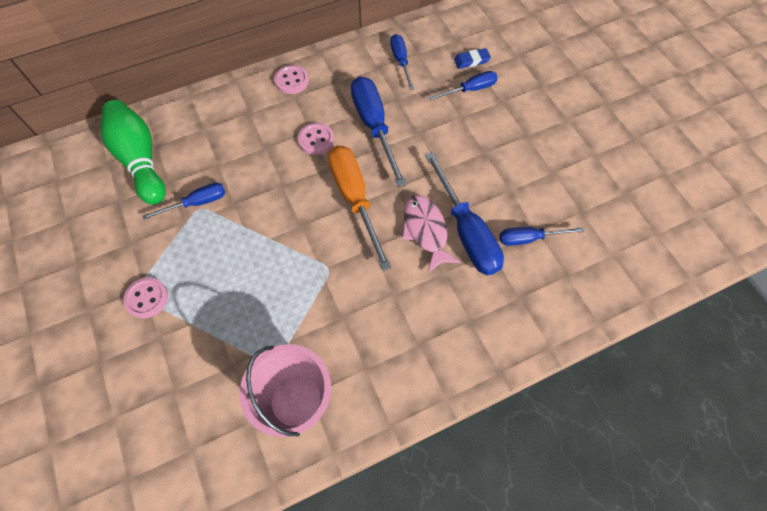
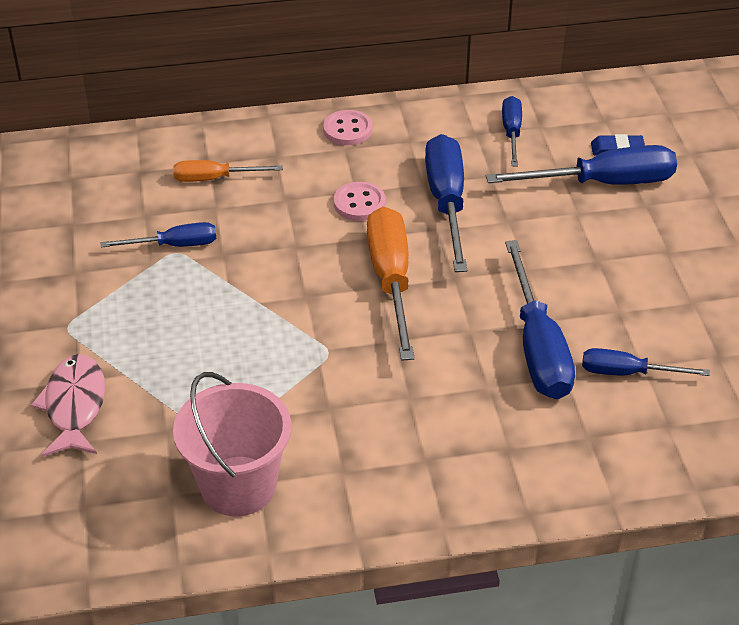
camera: 15 degrees right, 20 degrees down
(140, 160) = (115, 184): green bowling pin -> none
(147, 298) = (78, 336): pink button -> none
(210, 140) = (214, 178): none -> orange screwdriver
(426, 231) = (480, 335): pink fish -> pink fish (75, 406)
(470, 89) = (603, 183): blue screwdriver -> blue screwdriver, size x1.75

